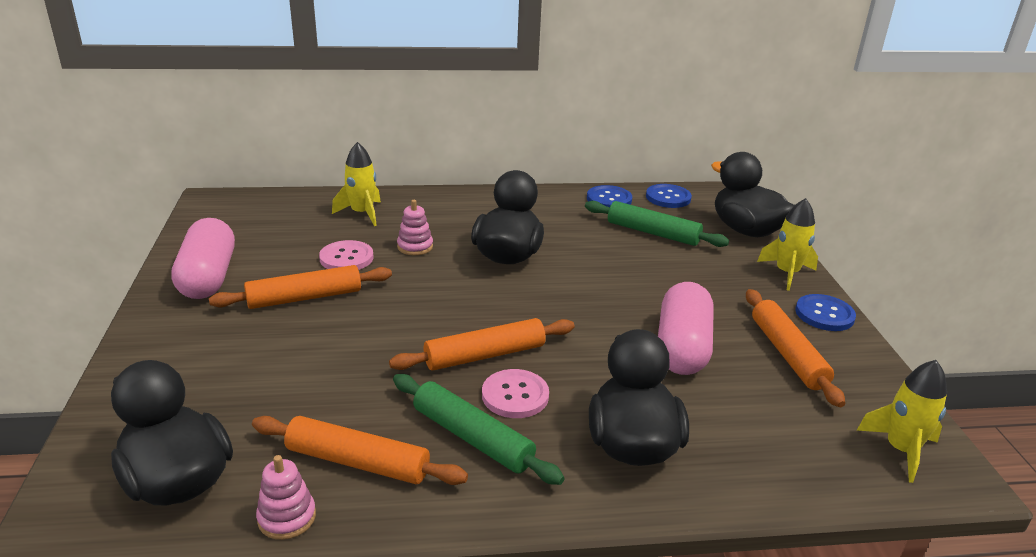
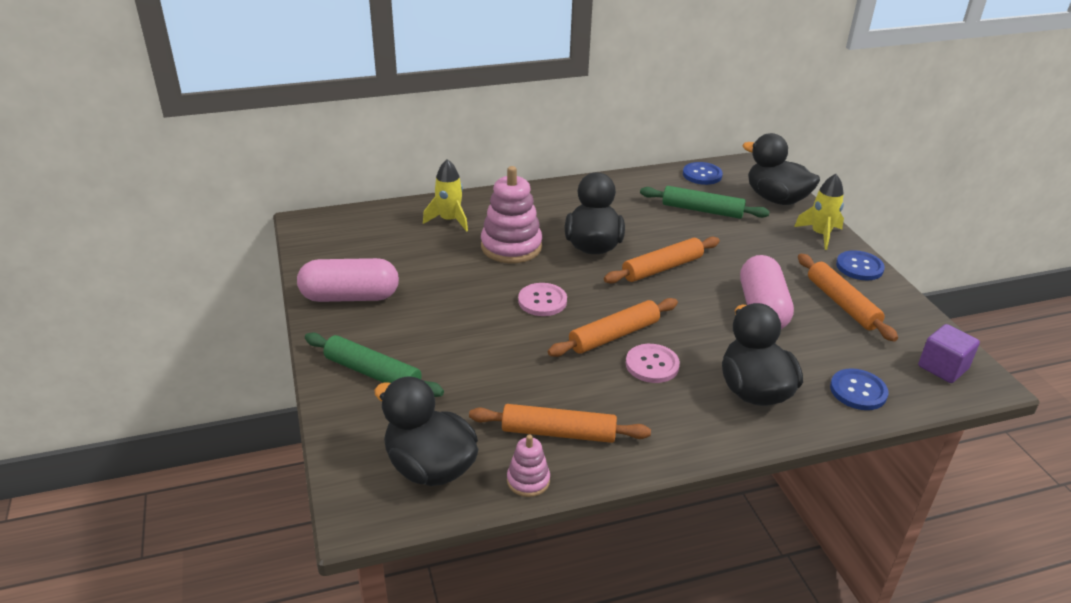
camera: 10 degrees left, 5 degrees up
(208, 277) = (350, 297): pink capsule -> pink capsule turned 75 degrees counterclockwise
(305, 297) = (443, 305): orange rolling pin -> orange rolling pin (662, 268)
(346, 258) = (458, 264): pink button -> pink button (542, 301)
(415, 247) = (511, 247): pink stacking toy -> pink stacking toy, size x1.97
(472, 438) = (635, 402): green rolling pin -> green rolling pin (373, 373)
(609, 199) = (653, 182): blue button -> blue button (858, 391)
(901, 450) = (942, 367): yellow rocket -> purple cube

